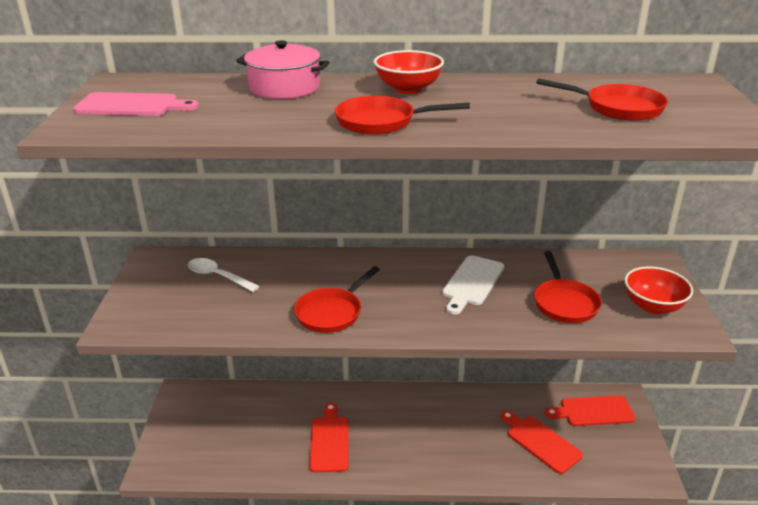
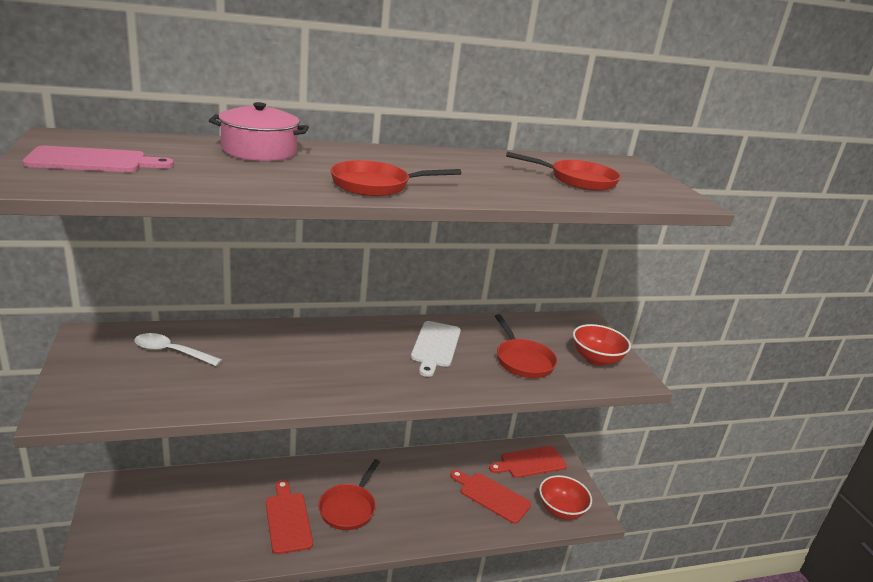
camera: 20 degrees left, 5 degrees down
(332, 313) = (307, 382): red pan -> red pan (349, 508)
(408, 89) = (385, 157): red bowl -> red bowl (561, 510)

